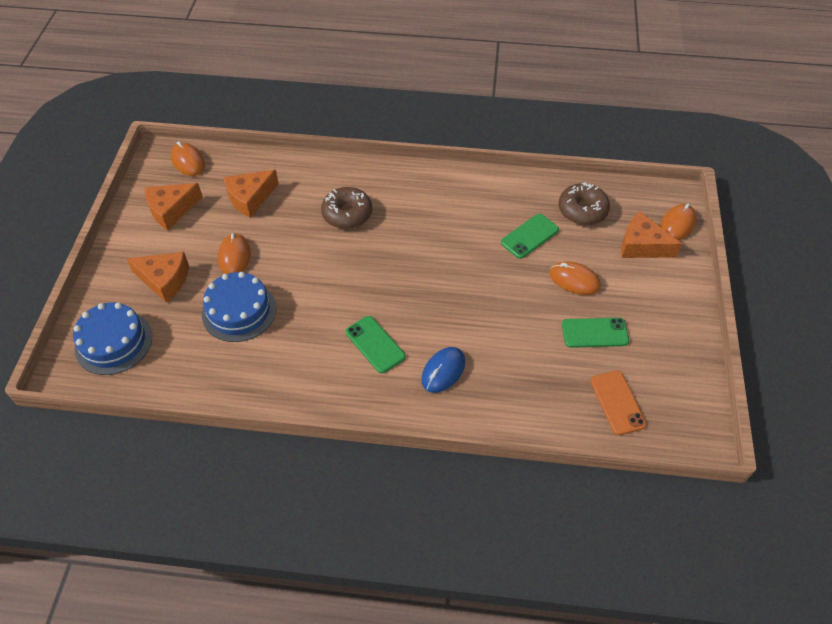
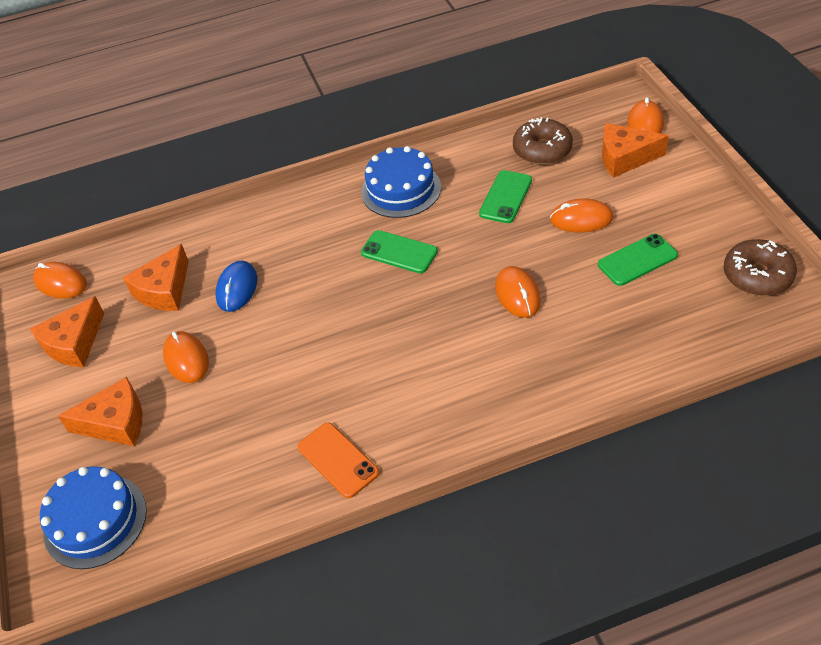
camera: 20 degrees left, 5 degrees down
(239, 311) = (231, 415): blue cake -> blue cake (401, 189)
(347, 214) = (290, 259): brown donut -> brown donut (757, 276)
(375, 344) = (414, 377): green phone -> green phone (399, 252)
(443, 371) = (507, 369): blue mouse -> blue mouse (237, 288)
(488, 317) = (518, 294): none -> orange mouse
(617, 402) = (707, 316): orange phone -> orange phone (338, 460)

